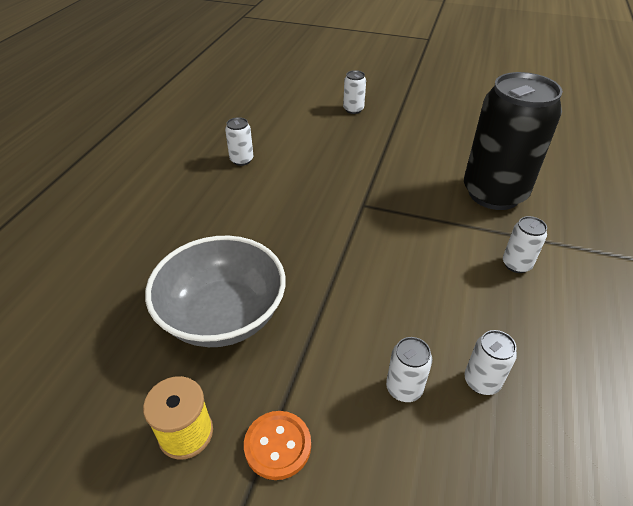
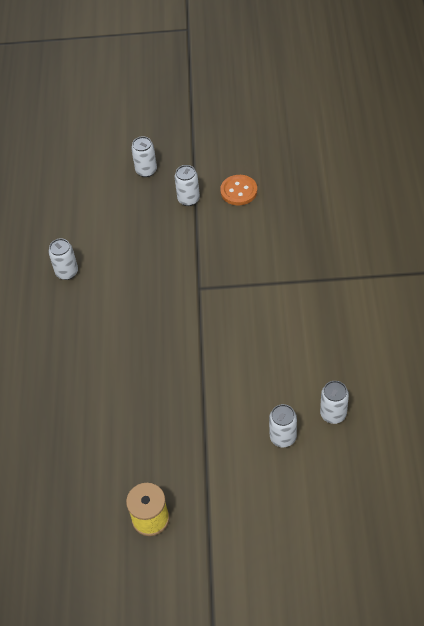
camera: 15 degrees left, 10 degrees up
(223, 315) = (131, 429): grey bowl -> none
(277, 445) = (214, 504): orange button -> orange button (238, 191)
(494, 193) = (306, 239): black can -> none
(516, 264) = (338, 308): white can -> white can (188, 199)

